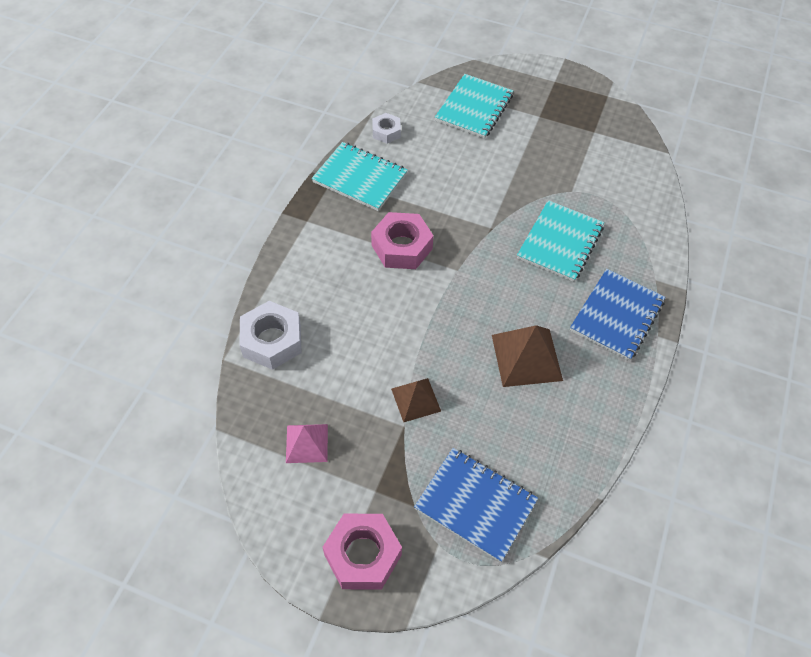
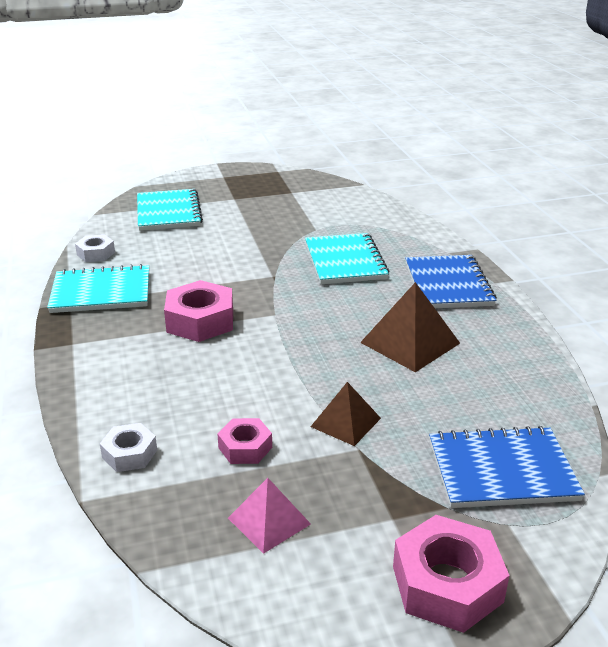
camera: 35 degrees left, 25 degrees down
(272, 340) = (129, 454): white nut -> white nut, size x0.58
(339, 379) = (245, 447): none -> pink nut

